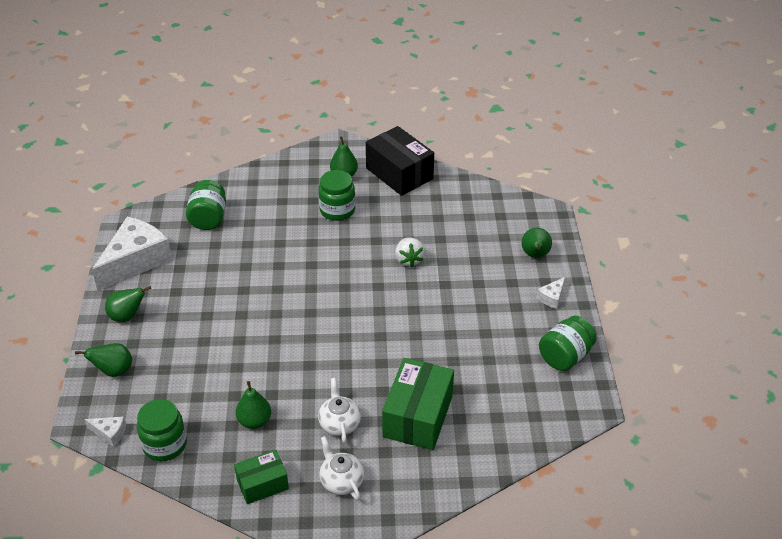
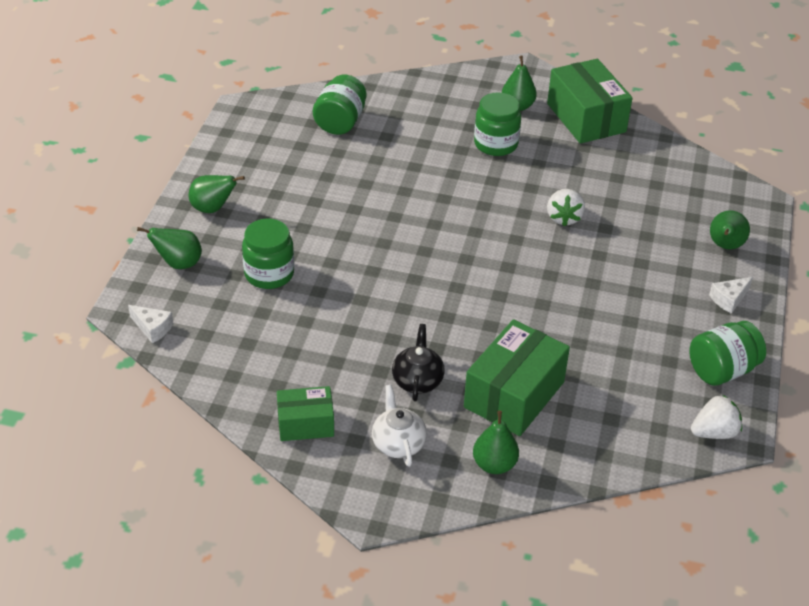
camera: 15 degrees right, 0 degrees up
(135, 261) = (241, 151): white cheese -> none
(165, 445) = (209, 355): green jar -> green jar (269, 274)
(254, 421) = (319, 354): green pear -> green pear (494, 465)
(339, 423) = (417, 380): white teapot -> black teapot
(399, 173) = (586, 118): black box -> green box
(575, 408) = (714, 432): none -> white strawberry

